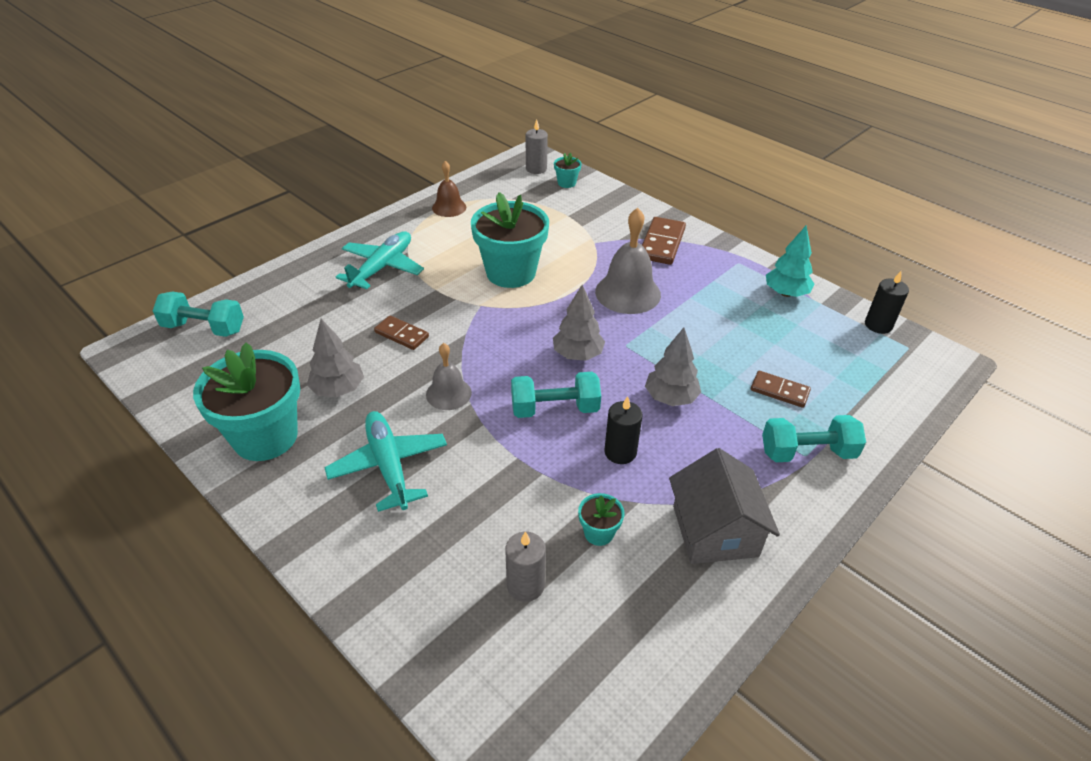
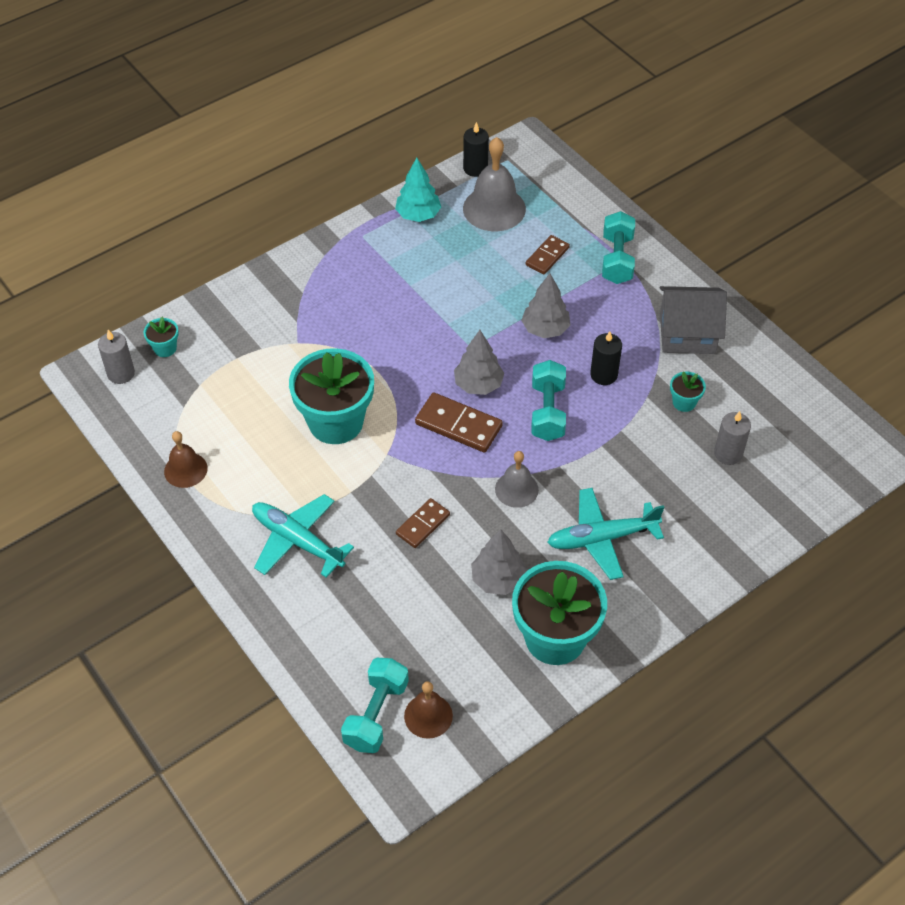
camera: 80 degrees left, 10 degrees up
(195, 358) = (428, 716): none -> brown bell
(628, 293) = (392, 331): grey bell -> grey bell (494, 208)
(662, 243) = (314, 287): brown domino -> brown domino (458, 425)

